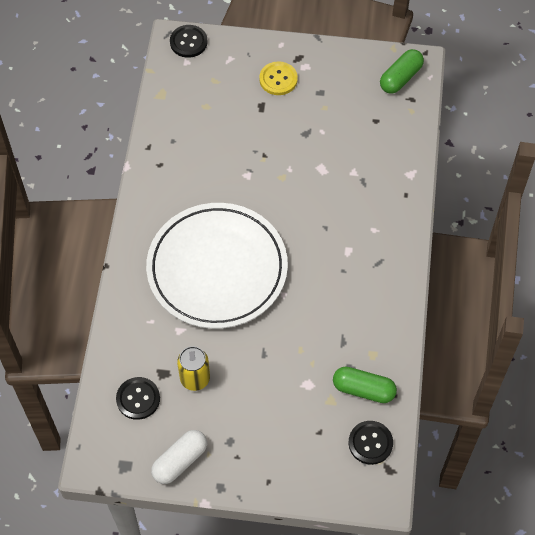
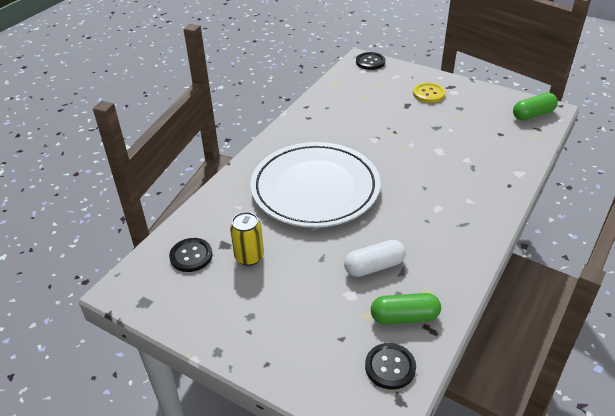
camera: 25 degrees right, 20 degrees down
(180, 461) = (194, 315): white capsule -> white capsule (374, 266)
(363, 389) = (404, 317): green capsule -> green capsule turned 45 degrees counterclockwise

